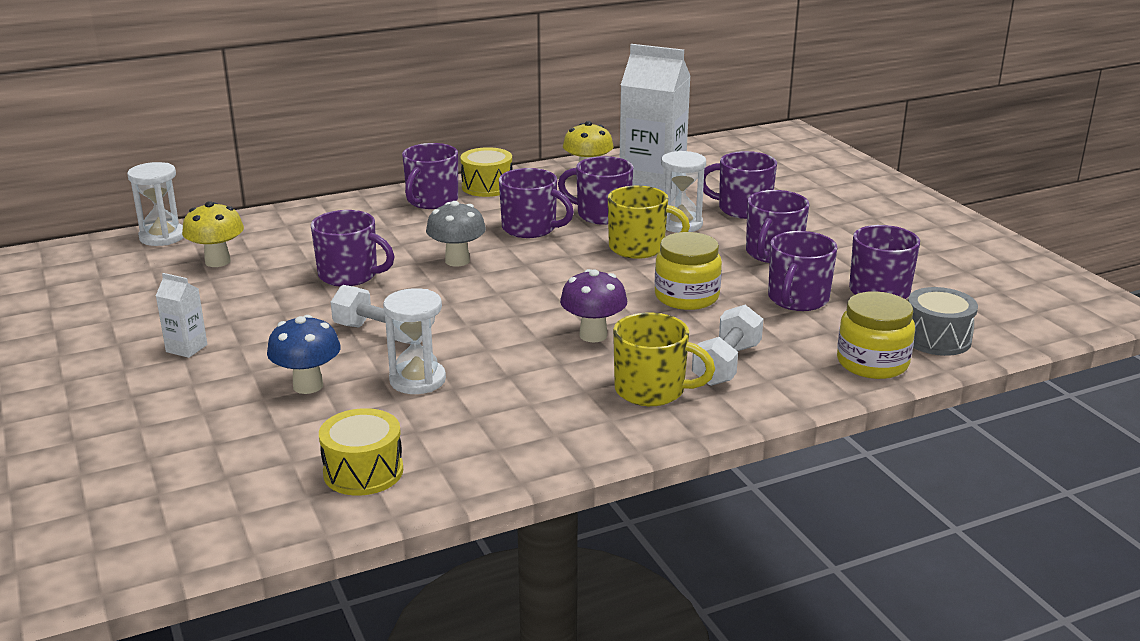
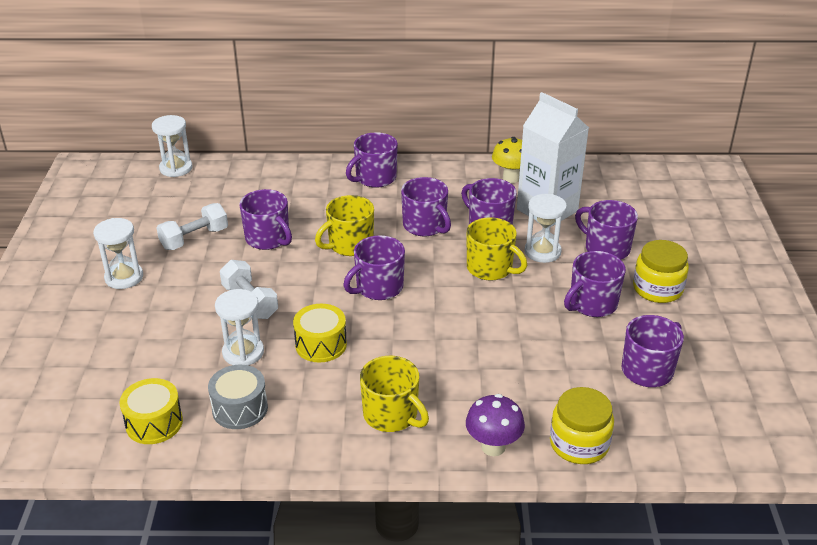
camera: 25 degrees right, 10 degrees up
(186, 348) = (124, 277): white carton -> white hourglass
(217, 261) = (194, 201): yellow mushroom -> none
(308, 386) = (172, 335): blue mushroom -> none
(457, 261) = (349, 245): grey mushroom -> yellow mug
(487, 186) = (425, 173): yellow drum -> yellow drum (321, 344)
(593, 335) = (390, 348): purple mushroom -> purple mushroom (493, 447)
(686, 297) = (488, 330): yellow jar -> yellow jar (657, 289)
(726, 364) = (465, 408): white dumbbell -> white dumbbell (194, 238)
(797, 299) = (572, 359): purple mug -> purple mug (378, 288)
(937, 339) = (653, 436): grey drum -> grey drum (240, 408)

